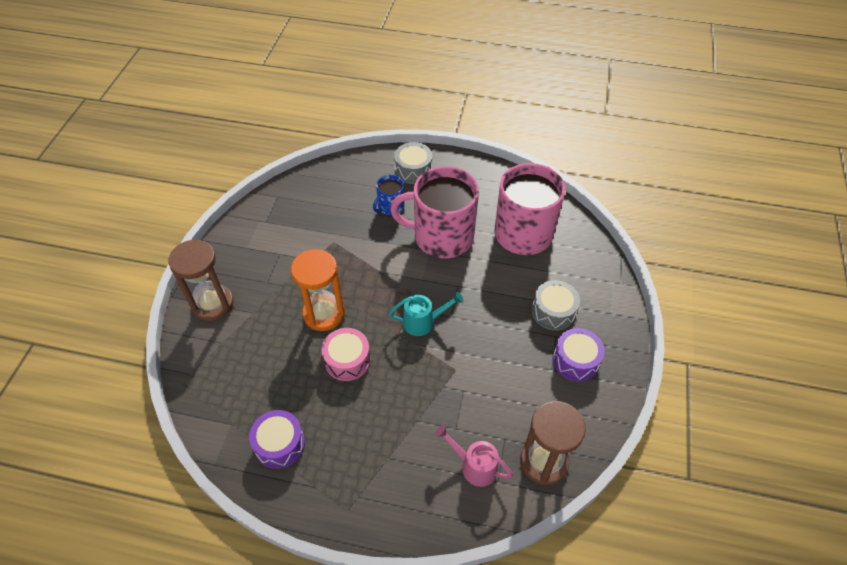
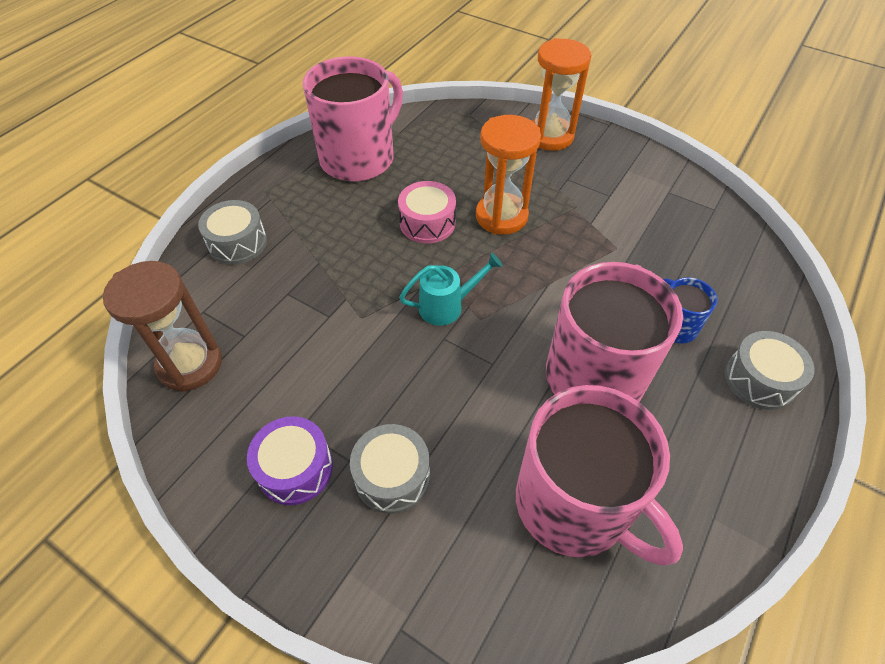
camera: 110 degrees right, 0 degrees up
(213, 304) = (550, 136): brown hourglass -> orange hourglass
(280, 444) = (359, 158): purple drum -> pink mug
(420, 495) = (238, 243): none -> grey drum
(423, 322) = (447, 306): turquoise watering can -> turquoise watering can turned 120 degrees counterclockwise
(474, 466) = (234, 296): pink watering can -> none

